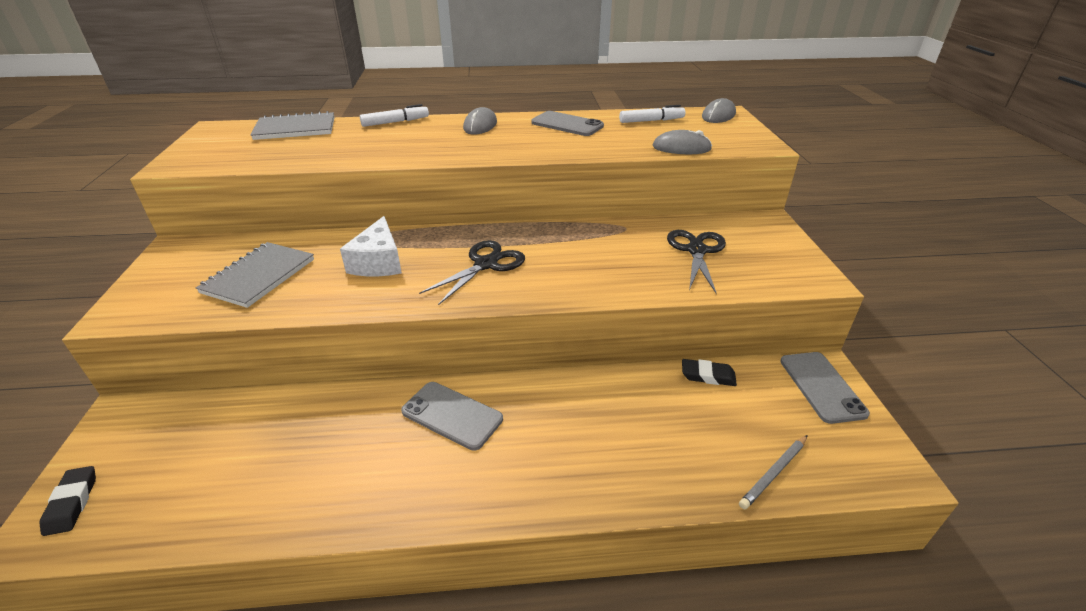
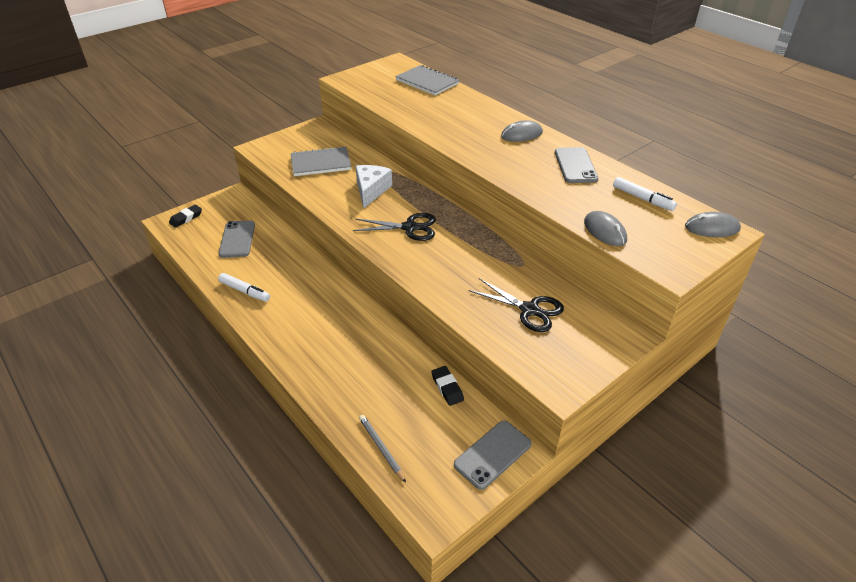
camera: 55 degrees right, 5 degrees up
(378, 262) = (371, 190): white cheese -> white cheese turned 135 degrees clockwise
(395, 122) = (482, 105): white marker -> white marker (245, 291)
(452, 415) = (317, 293): grey phone -> grey phone (237, 239)
(696, 250) = (530, 310): black scissors -> black scissors turned 60 degrees clockwise
(774, 473) = (381, 448): grey pencil -> grey pencil turned 45 degrees clockwise

